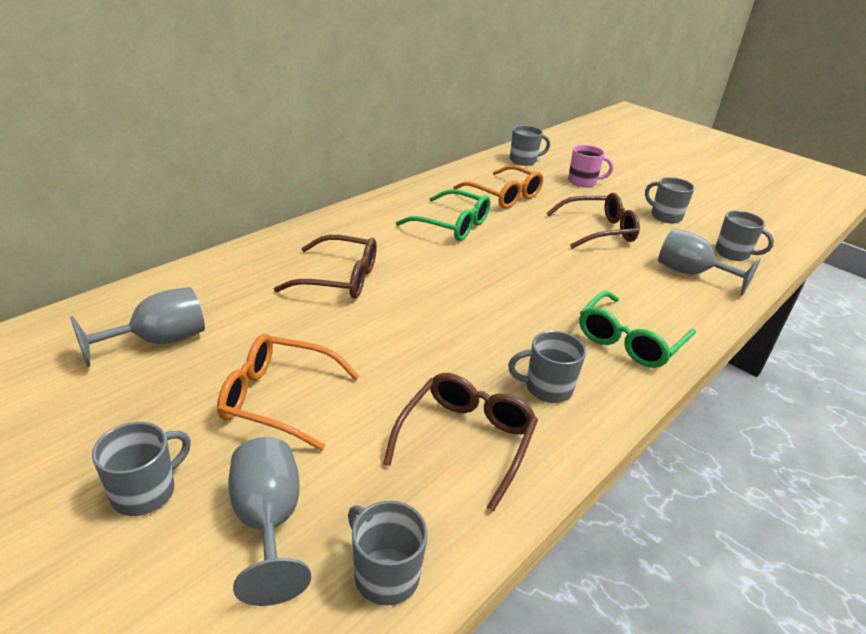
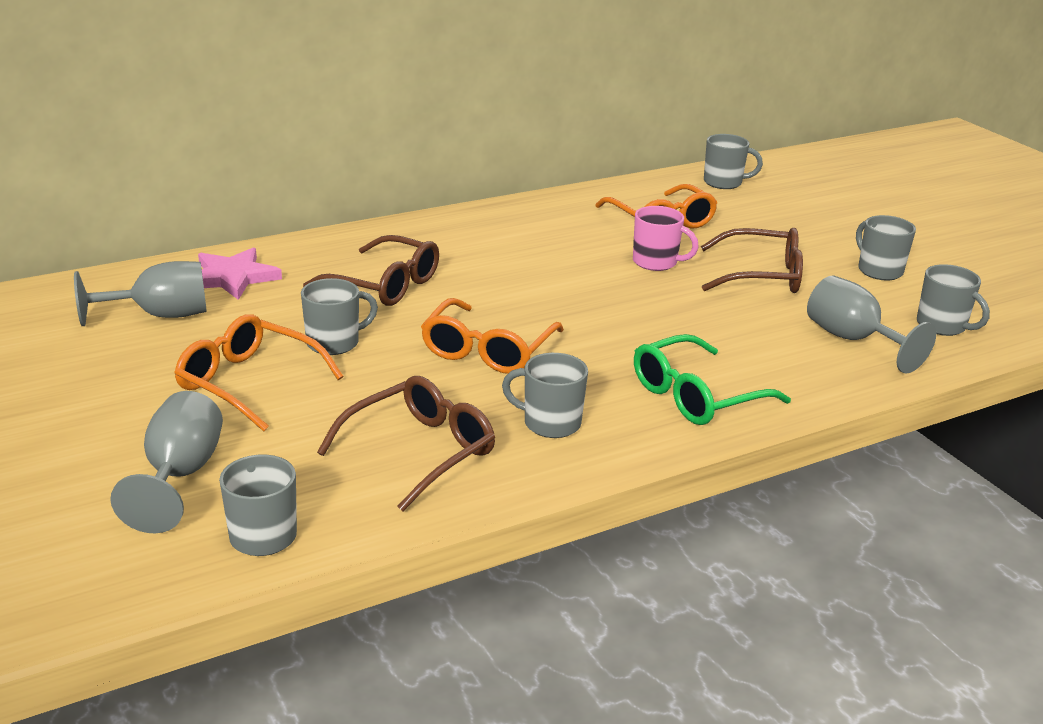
camera: 20 degrees right, 5 degrees down
(145, 492) = (85, 432): grey mug -> grey mug (334, 343)
(206, 291) = (232, 277): none -> pink star
(452, 225) = (563, 247): green glasses -> none
(456, 327) = (488, 350): none -> orange glasses
(583, 182) = (790, 216): pink mug -> pink mug (656, 262)

